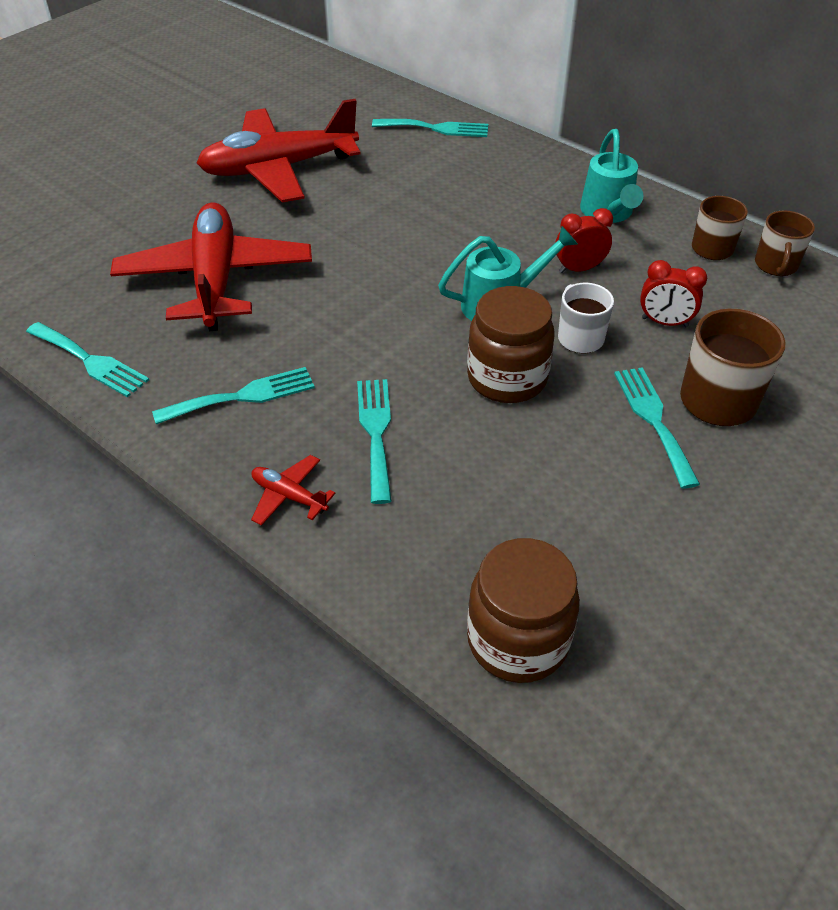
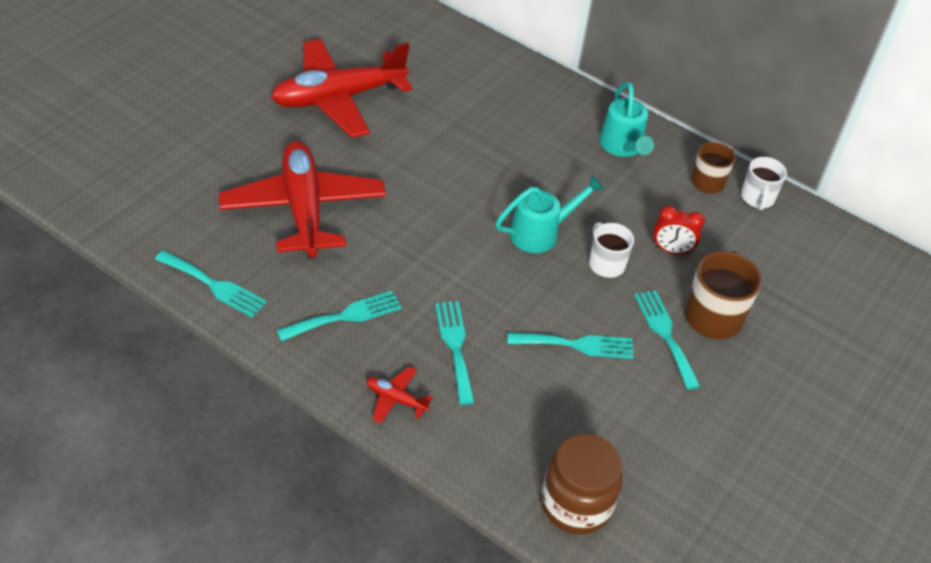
camera: 10 degrees left, 0 degrees up
(436, 128) = (470, 58): turquoise fork -> turquoise fork (577, 345)
(507, 378) = (552, 299): brown jar -> none
(579, 269) = (602, 201): red clock -> none
(776, 265) = (757, 198): brown mug -> white mug

